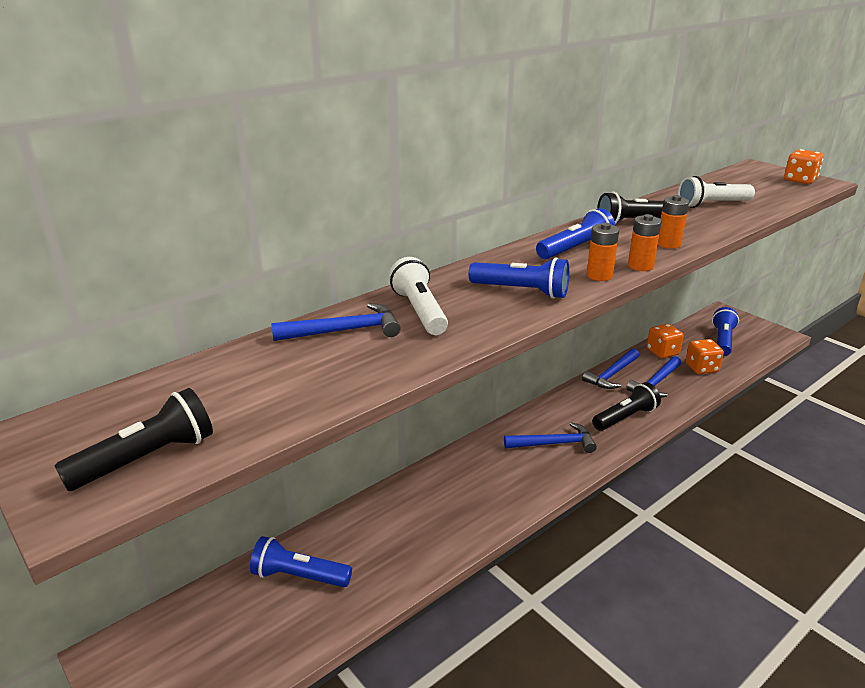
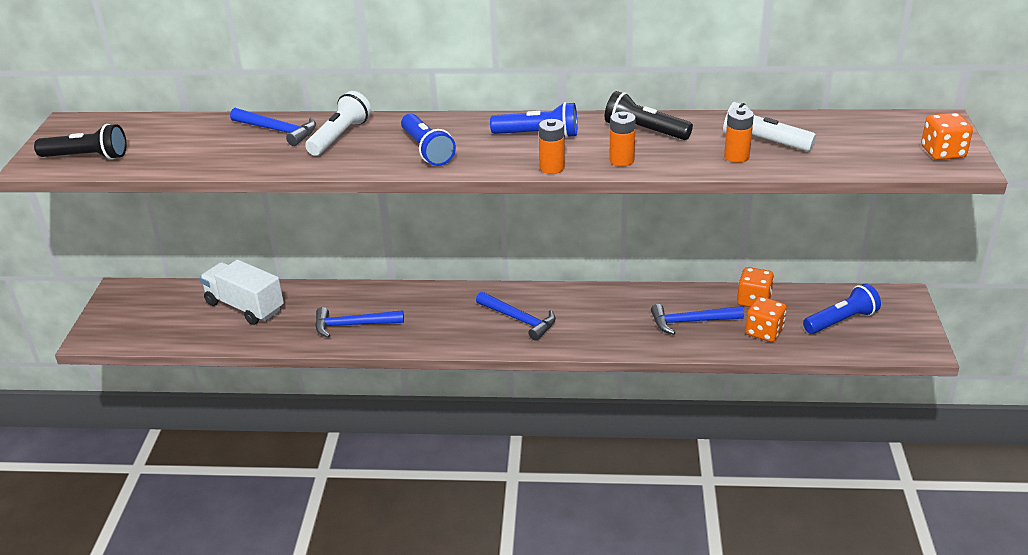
camera: 45 degrees right, 5 degrees up
(299, 576) = (245, 306): blue flashlight -> white truck
(599, 276) = (504, 162): orange battery -> orange battery (736, 156)
(611, 375) = (665, 295): blue hammer -> blue hammer (353, 325)
(625, 418) = (610, 332): black flashlight -> none

